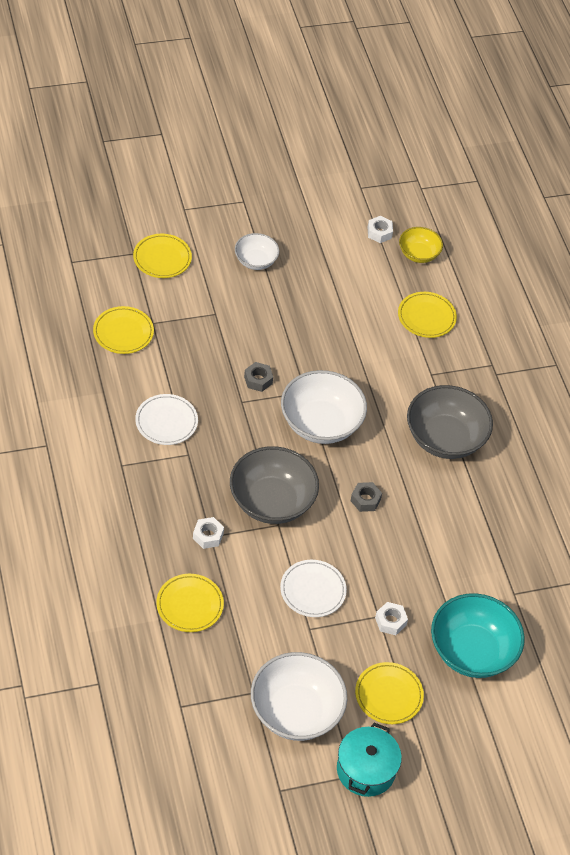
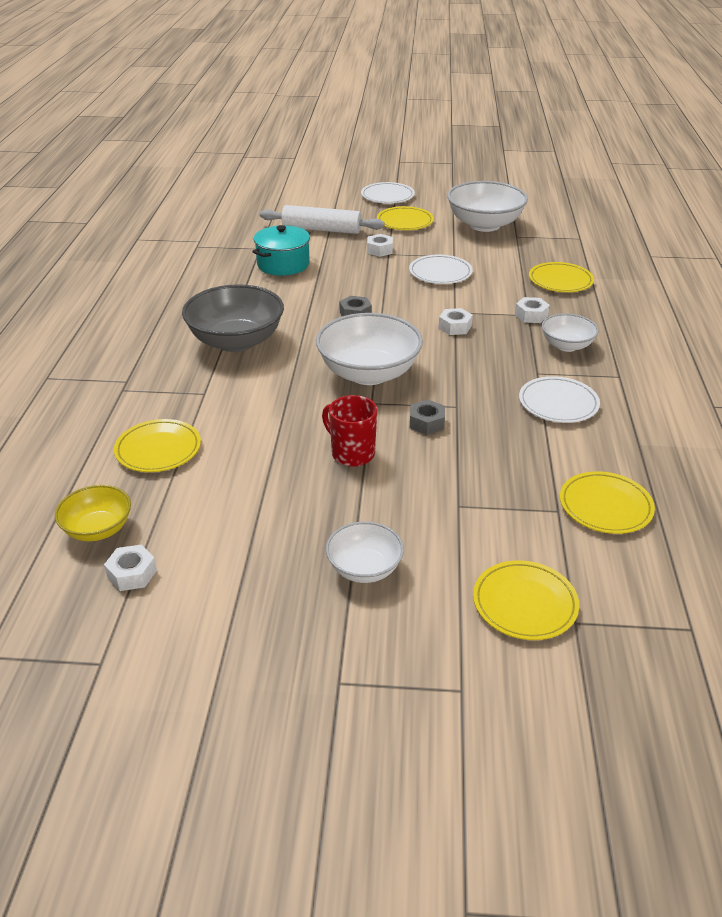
camera: 155 degrees left, 15 degrees down
(169, 497) = (566, 345): none -> white bowl
(271, 501) = (455, 327): grey bowl -> white nut
(298, 340) = (351, 453): none -> red mug
(366, 770) = (442, 199): turquoise pot -> turquoise pot (283, 264)
(435, 761) = (387, 196): none -> white plate
(472, 651) = (321, 230): turquoise bowl -> white rolling pin

